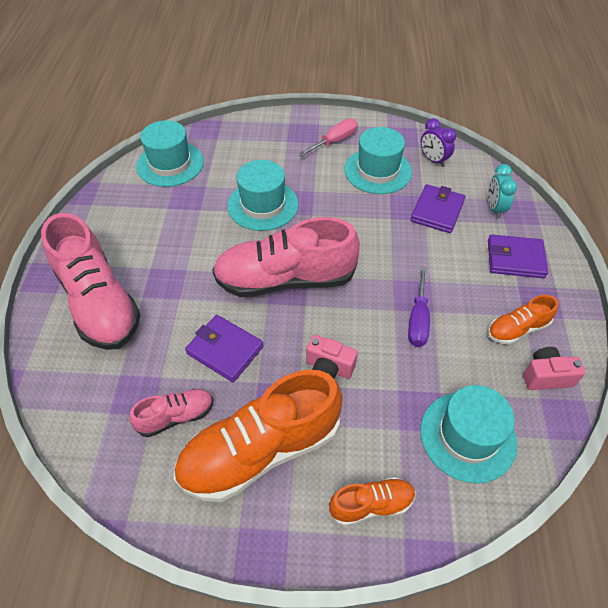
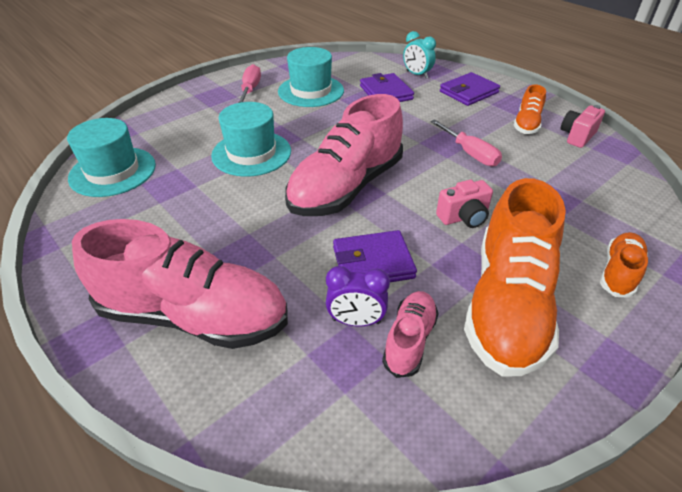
camera: 45 degrees left, 10 degrees down
(418, 319) = (470, 153): purple screwdriver -> pink screwdriver
(433, 160) = (339, 69): purple clock -> purple clock (356, 321)
(467, 436) = (595, 192): turquoise hat -> none

